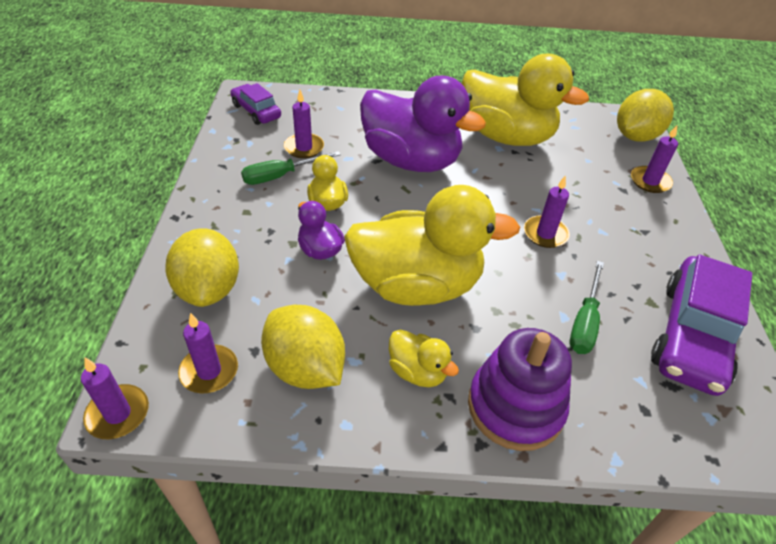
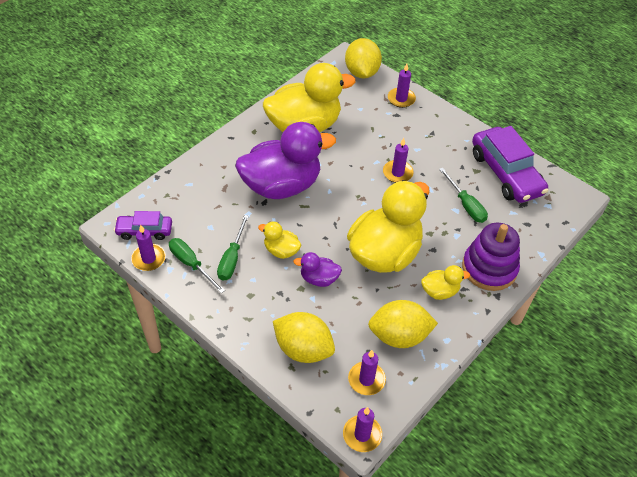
camera: 50 degrees left, 5 degrees up
(246, 155) = (191, 264): none -> green screwdriver
(304, 147) = (214, 229): purple candle -> purple candle (149, 259)

